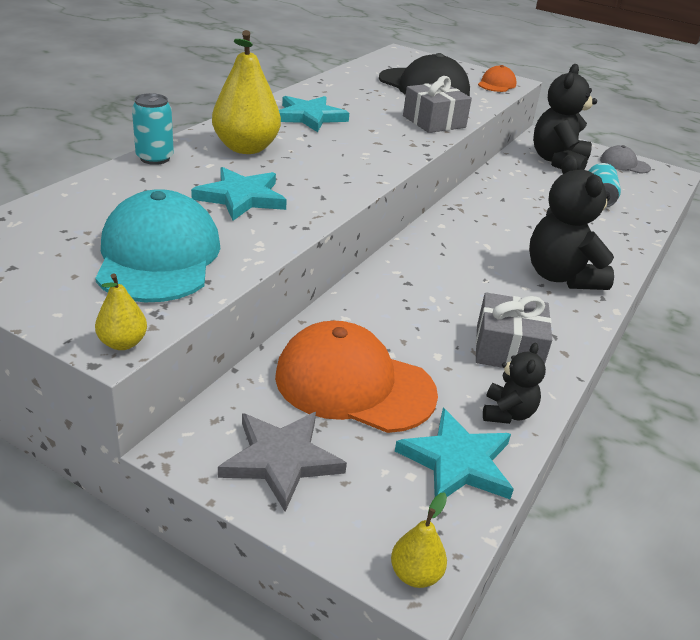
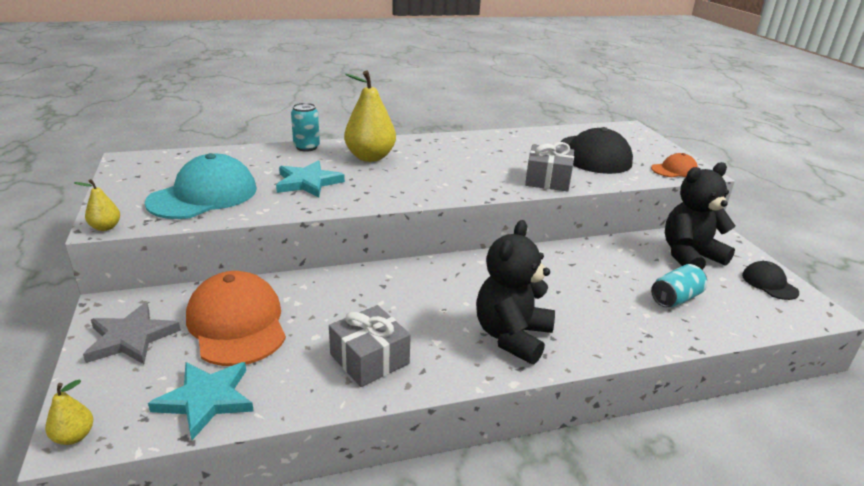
camera: 45 degrees right, 5 degrees down
(310, 117) = (453, 151): turquoise star -> none
(507, 413) = (289, 394): black teddy bear -> none
(624, 164) = (769, 283): grey cap -> black cap

